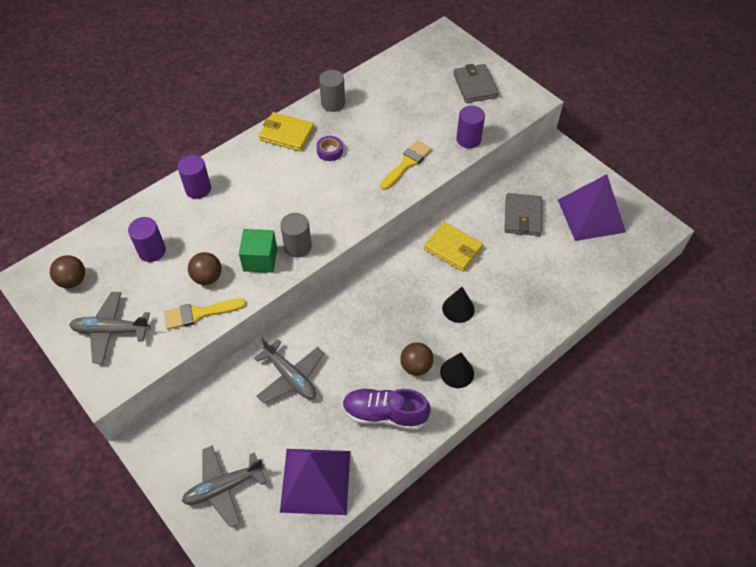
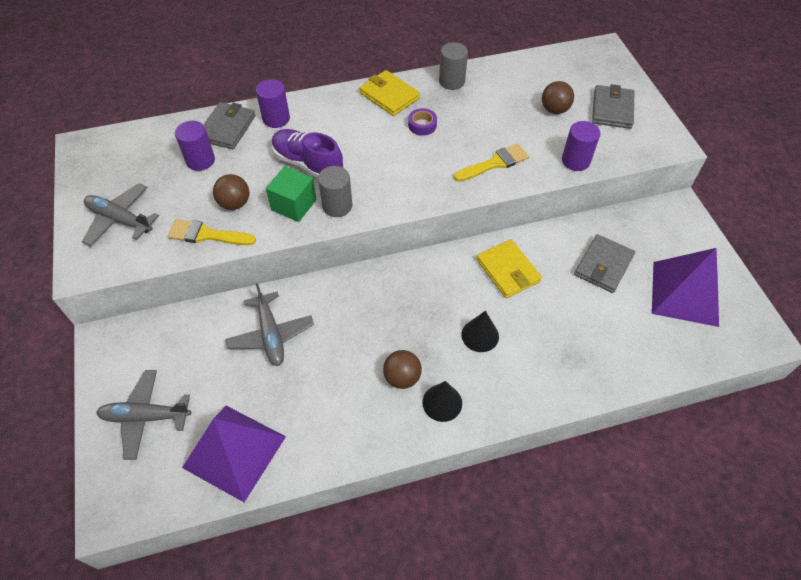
camera: 25 degrees right, 0 degrees up
(73, 280) = (117, 162): brown ball -> brown ball (554, 110)
(158, 213) = (227, 128): none -> grey wallet
(385, 414) = (342, 414): purple shoe -> purple shoe (308, 163)

